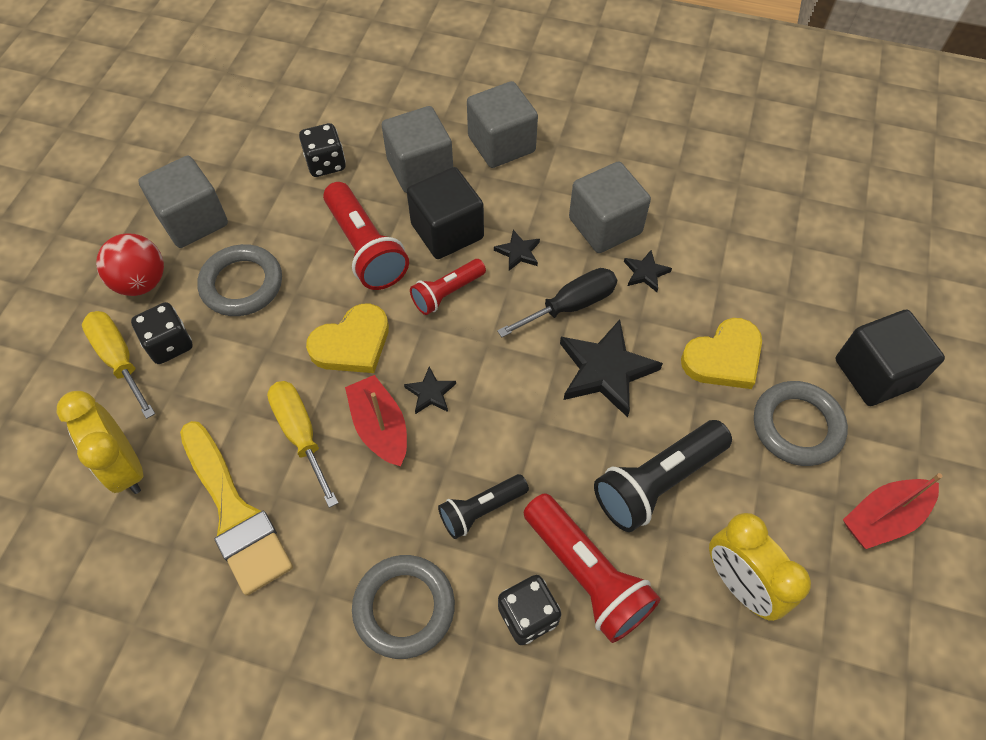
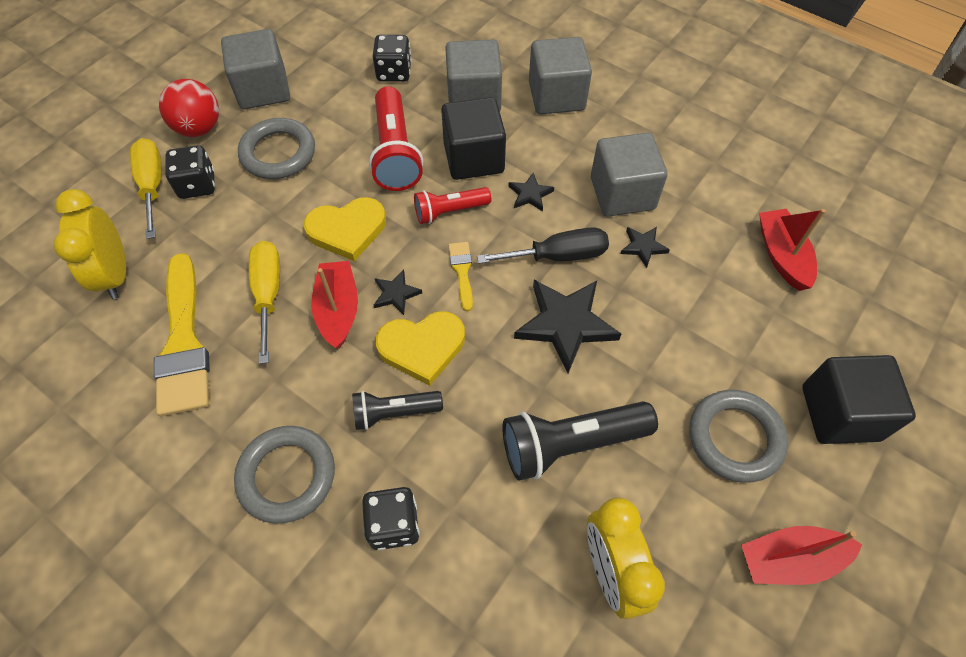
camera: 20 degrees right, 0 degrees up
(485, 350) = (462, 271): none -> yellow brush
(587, 574) = (465, 506): red flashlight -> none
(724, 358) = (687, 348): yellow heart -> yellow heart (422, 347)
(771, 243) = (782, 256): none -> red boat

